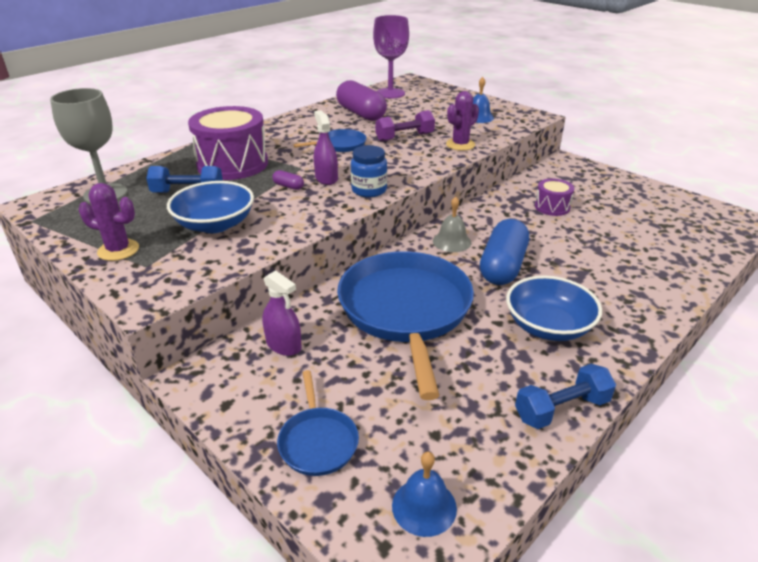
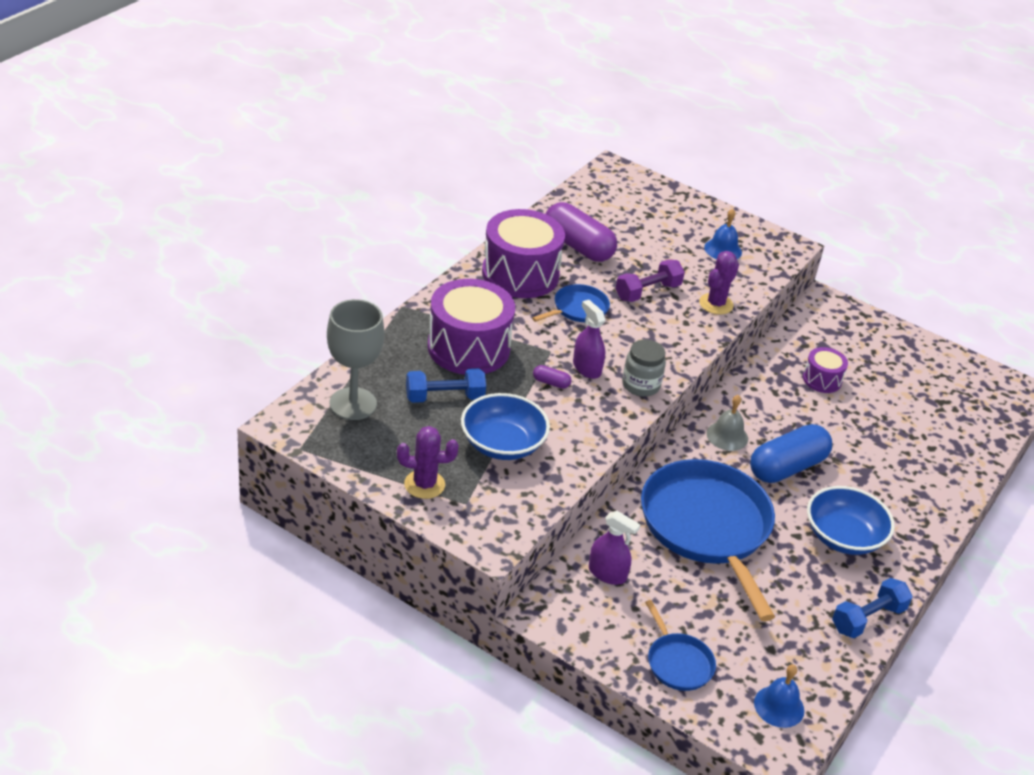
camera: 15 degrees left, 5 degrees up
(305, 126) = (520, 274): none -> purple drum
(369, 190) = (641, 385): blue jar -> grey jar
(390, 93) = (598, 200): purple goblet -> none
(502, 266) = (787, 467): blue capsule -> blue capsule turned 45 degrees clockwise

